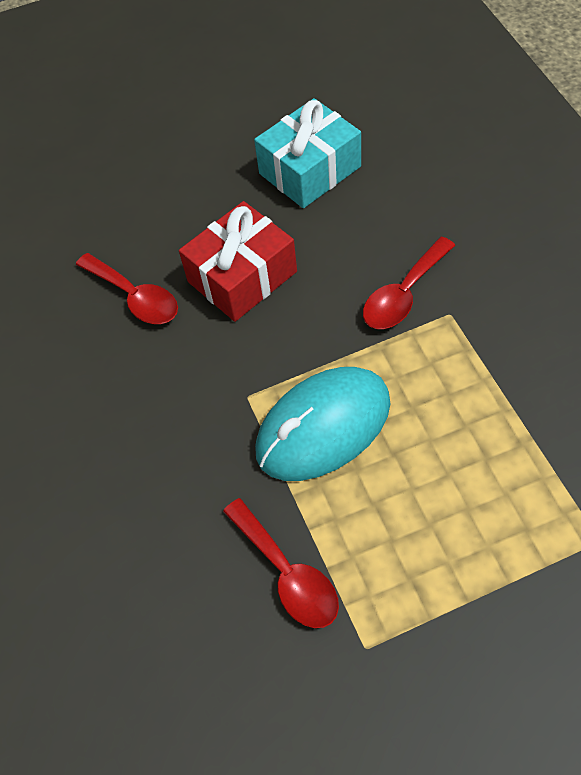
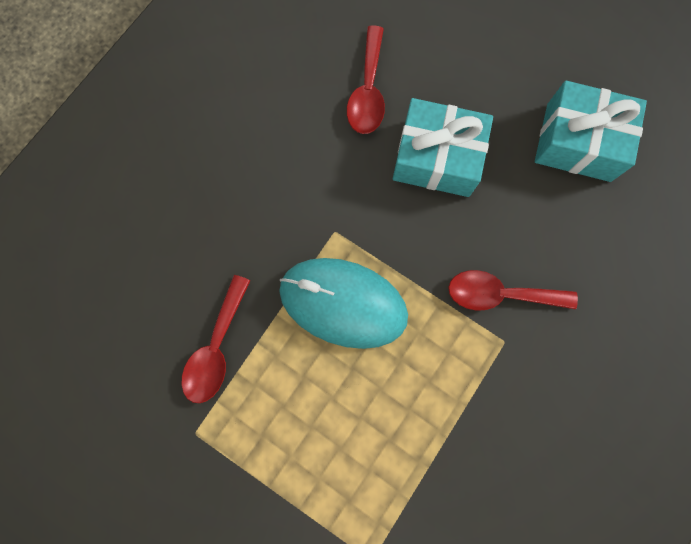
camera: 50 degrees right, 20 degrees up
(242, 277) = (437, 158): red gift -> turquoise gift

